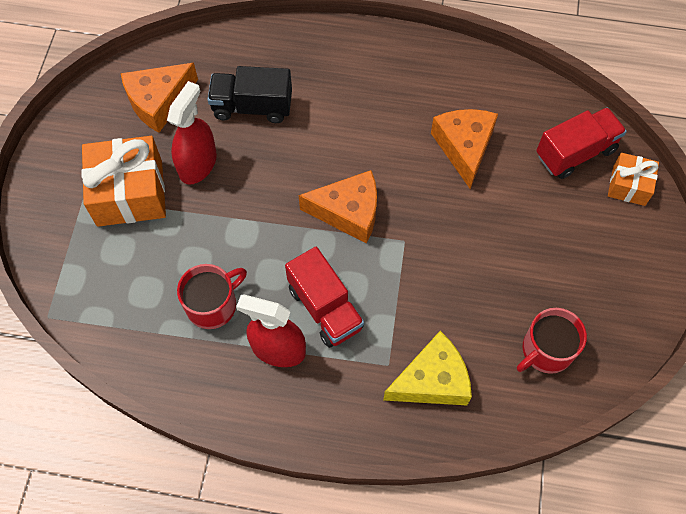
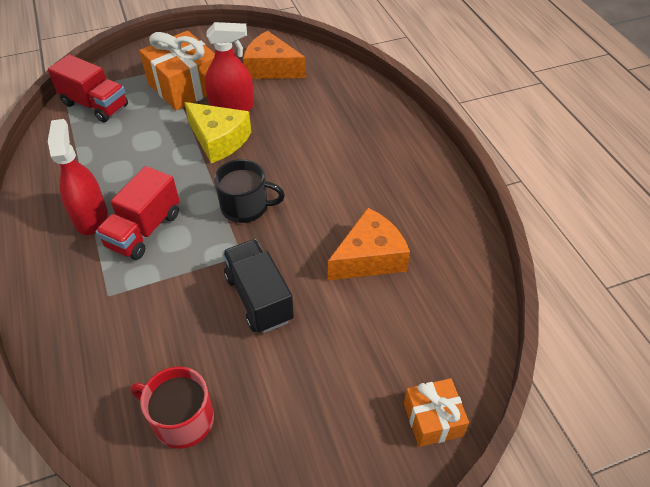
camera: 60 degrees right, 15 degrees down
(213, 305) = (113, 165): red mug -> none
(252, 107) = (304, 113): black truck -> black truck (259, 298)
(348, 212) = (246, 207): orange cheese -> black mug
(432, 380) = (105, 334): yellow cheese -> yellow cheese (219, 140)
(575, 152) = (434, 350): red truck -> red truck (95, 105)

